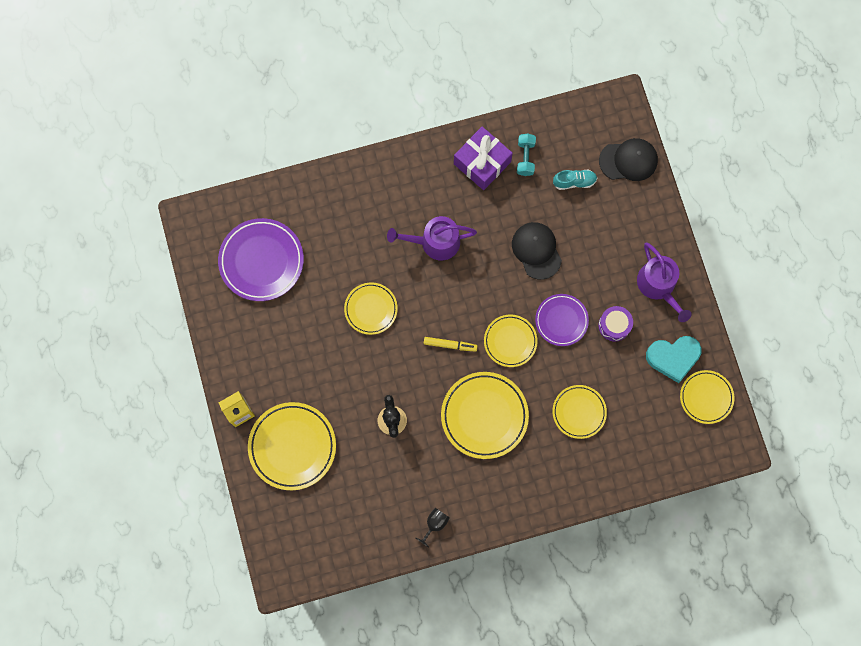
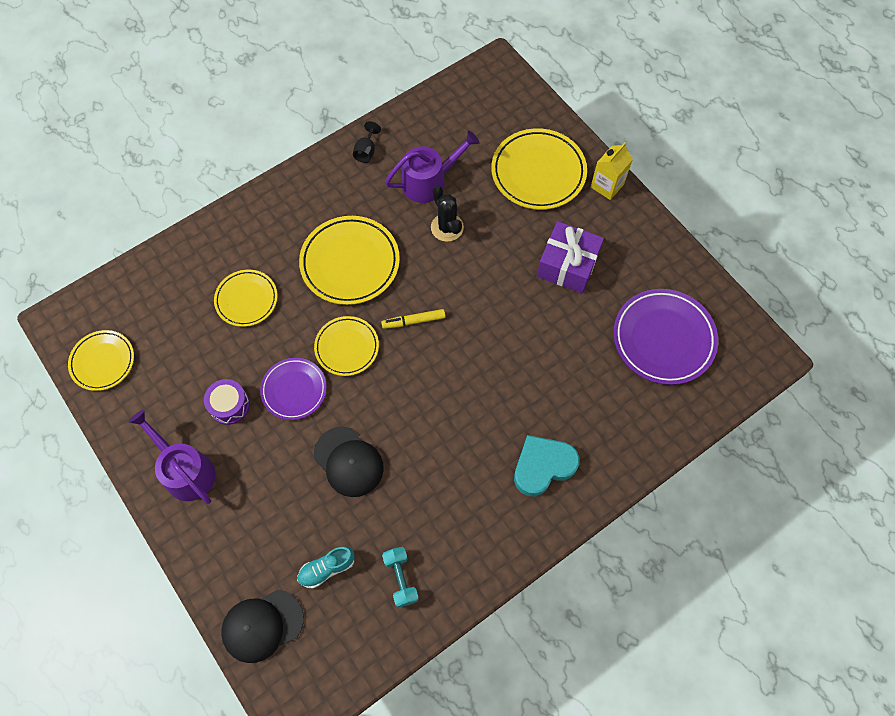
camera: 160 degrees right, 10 degrees down
(371, 309) = (517, 329): yellow plate -> none
(435, 242) = (475, 429): purple watering can -> purple watering can (429, 182)
(482, 163) = (454, 551): purple gift -> purple gift (567, 265)
(673, 358) = (150, 392): turquoise heart -> turquoise heart (543, 466)

